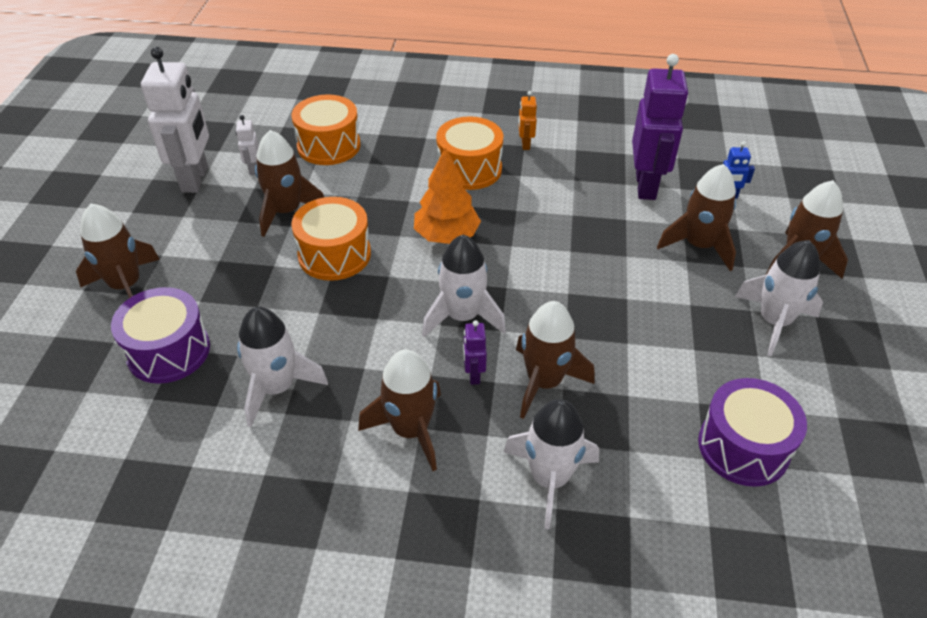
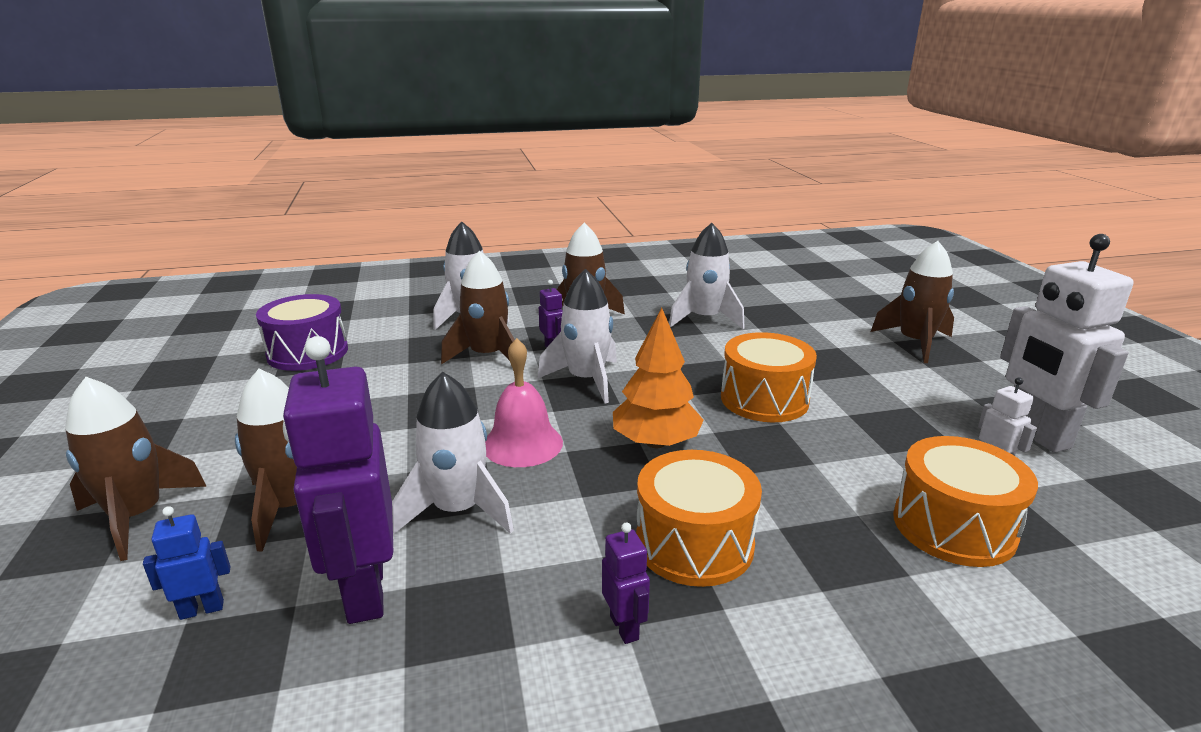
camera: 160 degrees right, 20 degrees down
(168, 351) = (812, 320): purple drum -> none
(287, 211) = (873, 426): brown rocket -> none
(525, 144) = (625, 627): orange robot -> purple robot
(541, 258) = (522, 444): none -> pink bell
(774, 322) = (224, 440): white rocket -> white rocket (457, 510)

